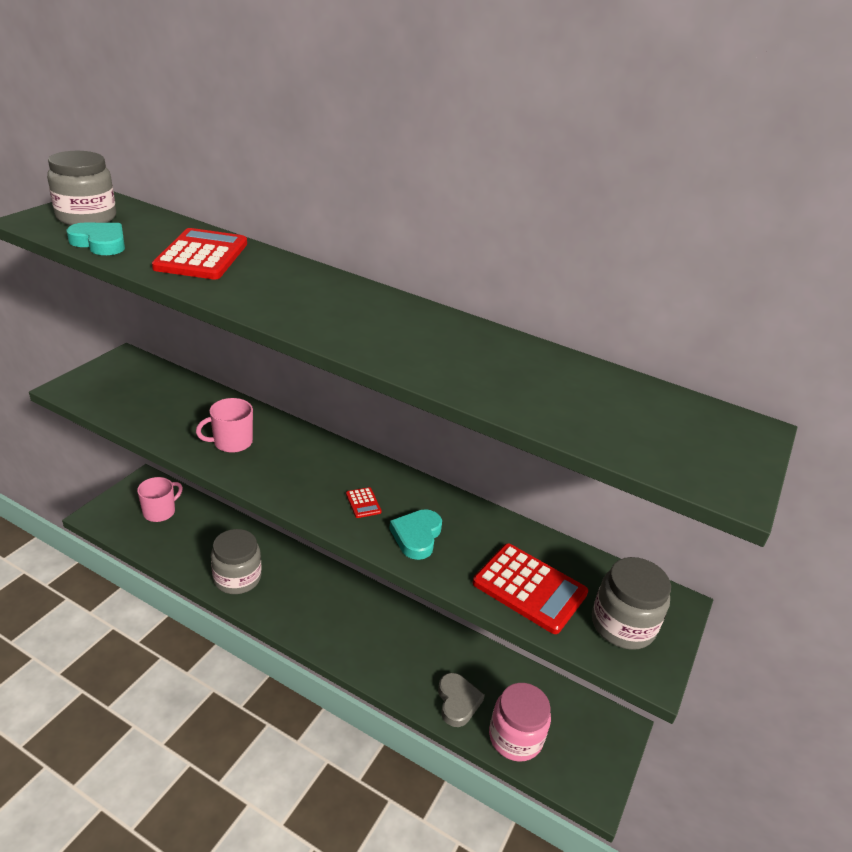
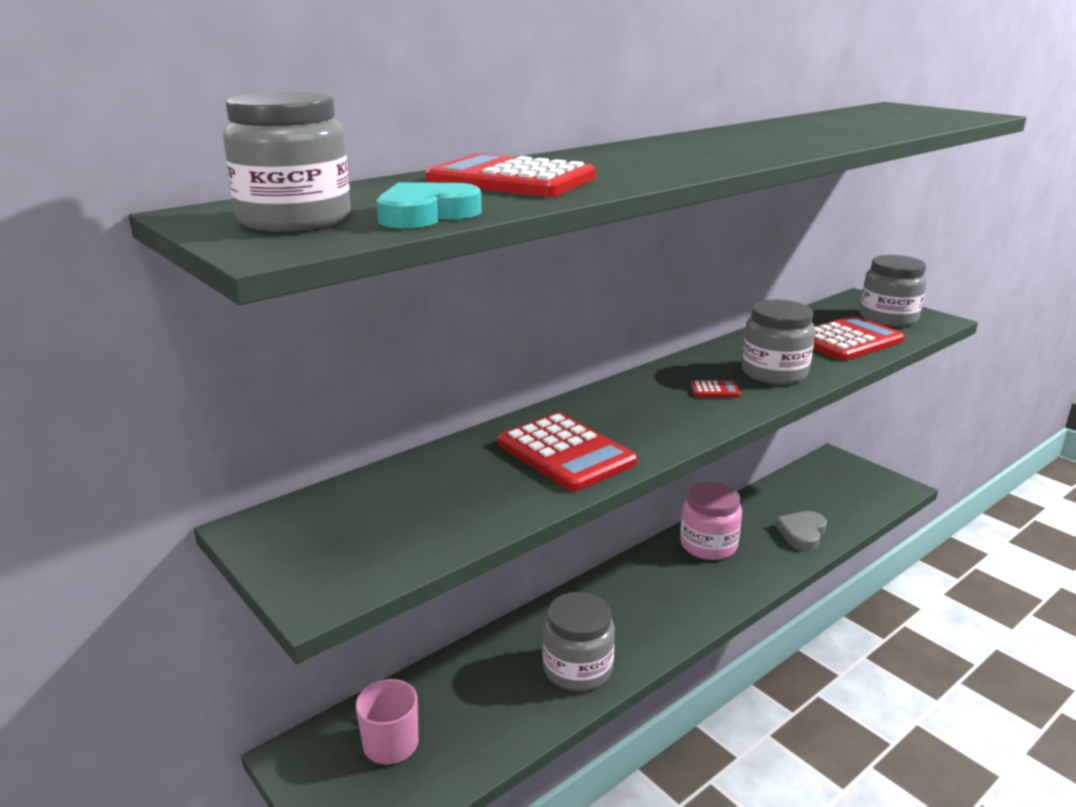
camera: 65 degrees left, 10 degrees down
(232, 442) = (566, 453): pink mug -> red calculator
(416, 536) = (774, 373): turquoise heart -> grey jar
(457, 702) = (802, 534): grey heart -> grey heart turned 75 degrees counterclockwise
(515, 737) = (844, 511): pink jar -> pink jar (708, 545)

